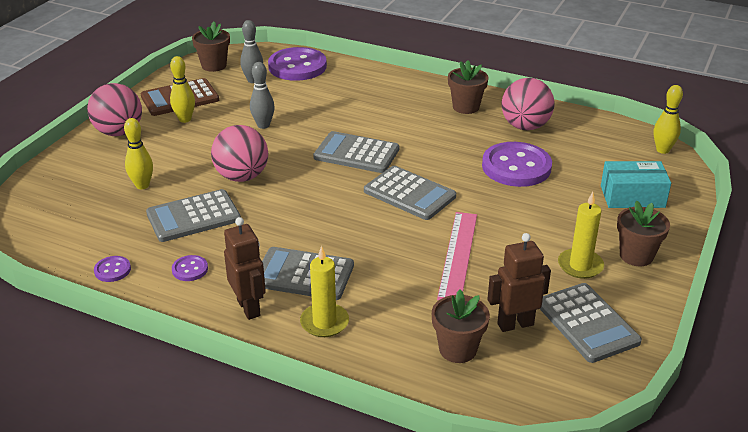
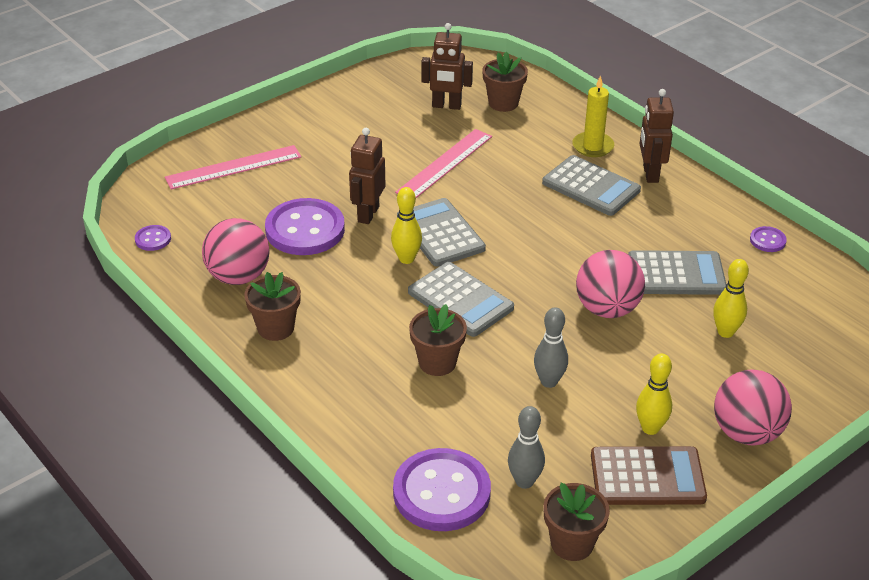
camera: 155 degrees left, 5 degrees up
(190, 269) = (693, 220): purple button -> purple button (153, 239)
(481, 192) = (368, 214): none -> brown robot
(580, 266) = (352, 128): yellow candle -> none
(587, 323) = (393, 92): grey calculator -> none
(632, 196) = (233, 167): turquoise box -> pink ruler
(636, 256) = (298, 122): brown flower pot -> brown flower pot (437, 362)
(662, 150) = (137, 202): yellow bowling pin -> yellow bowling pin (406, 259)

